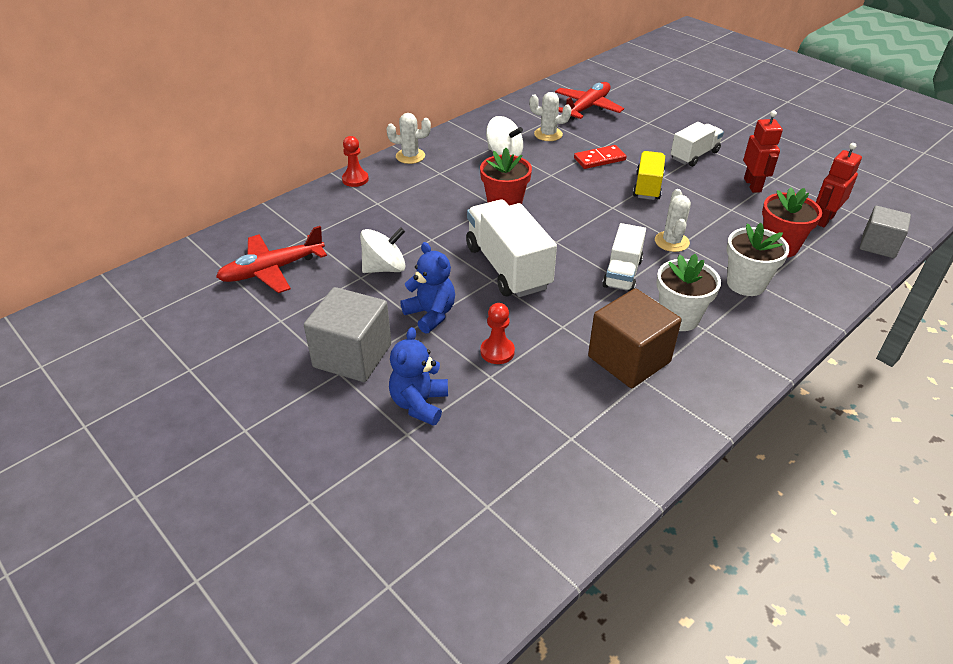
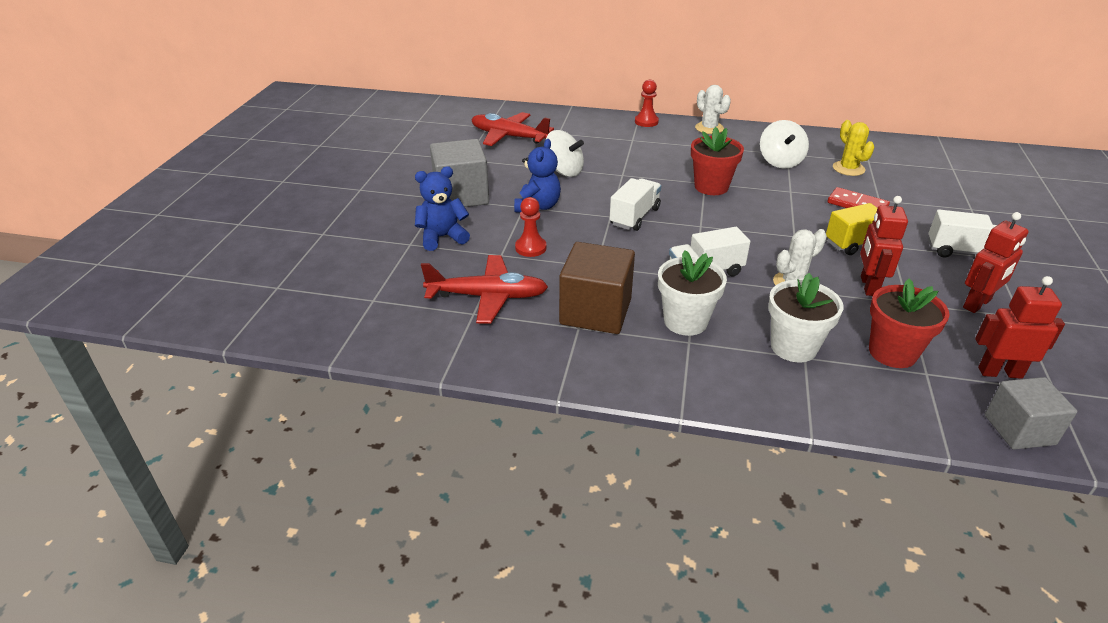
camera: 55 degrees right, 5 degrees down
(508, 267) = (634, 217): white truck -> white truck, size x0.61
(548, 134) = (848, 169): white cactus -> yellow cactus
(587, 108) = (929, 171): red plane -> red plane (487, 297)
(701, 213) = (868, 286): none -> red robot

